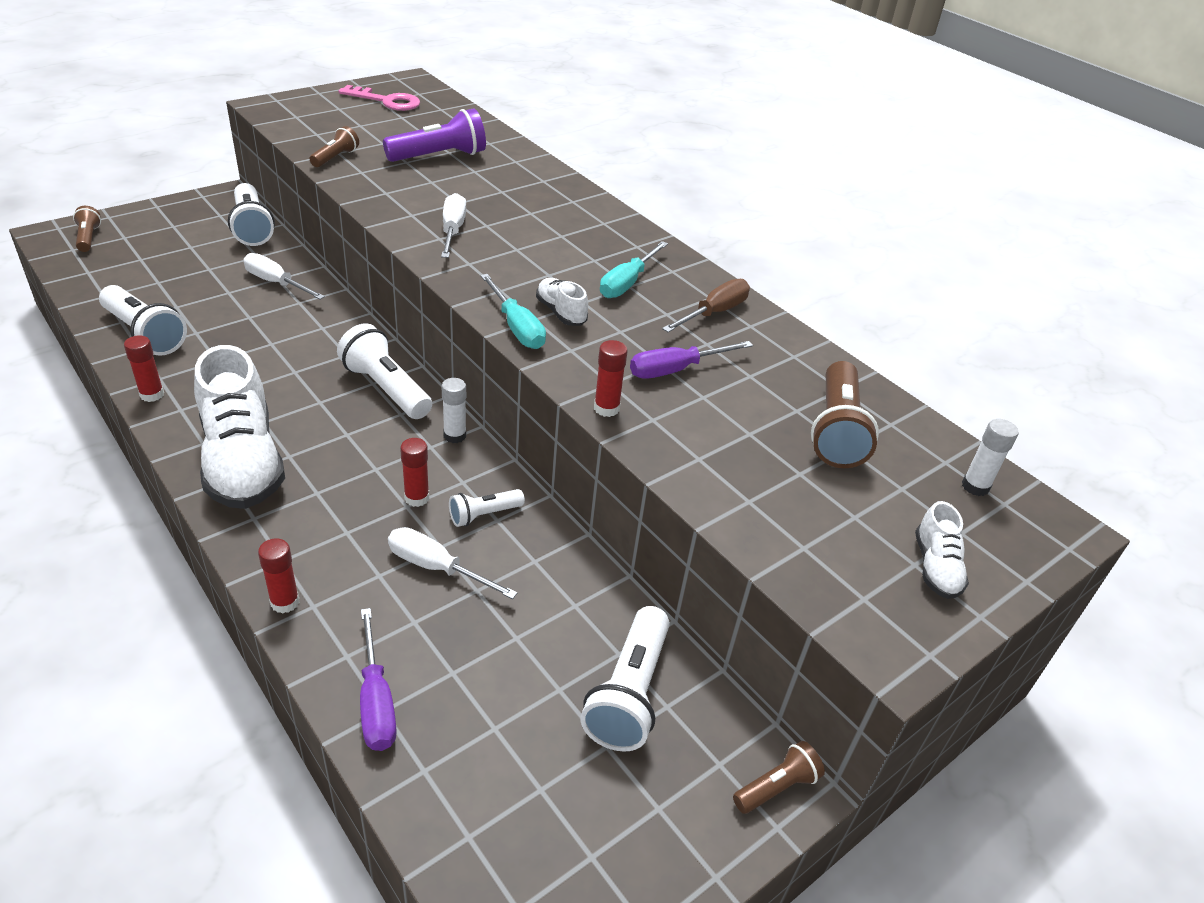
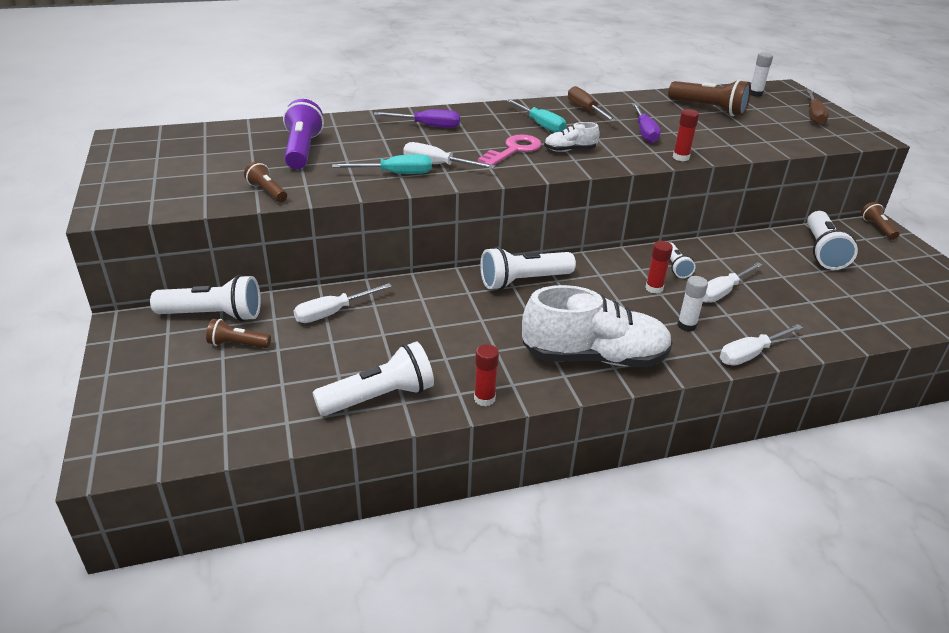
camera: 65 degrees left, 5 degrees down
(88, 238) = (143, 429): brown flashlight -> brown flashlight (238, 344)
(285, 602) = (750, 354): red glue stick -> white screwdriver
(376, 701) = (833, 330): purple screwdriver -> purple screwdriver (427, 126)
(387, 101) = (162, 154): pink key -> pink key (514, 150)
(455, 436) = (590, 263): white glue stick -> white glue stick (686, 325)
(516, 327) = (583, 166): turquoise screwdriver -> turquoise screwdriver (395, 174)
(629, 693) = (822, 251): white flashlight -> white flashlight turned 60 degrees clockwise
(935, 567) = (814, 116): white shoe -> brown screwdriver

